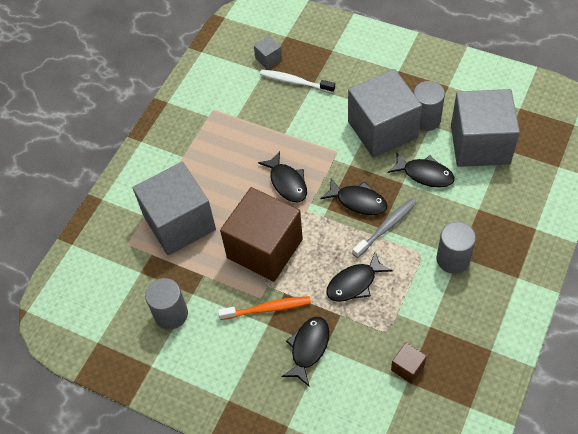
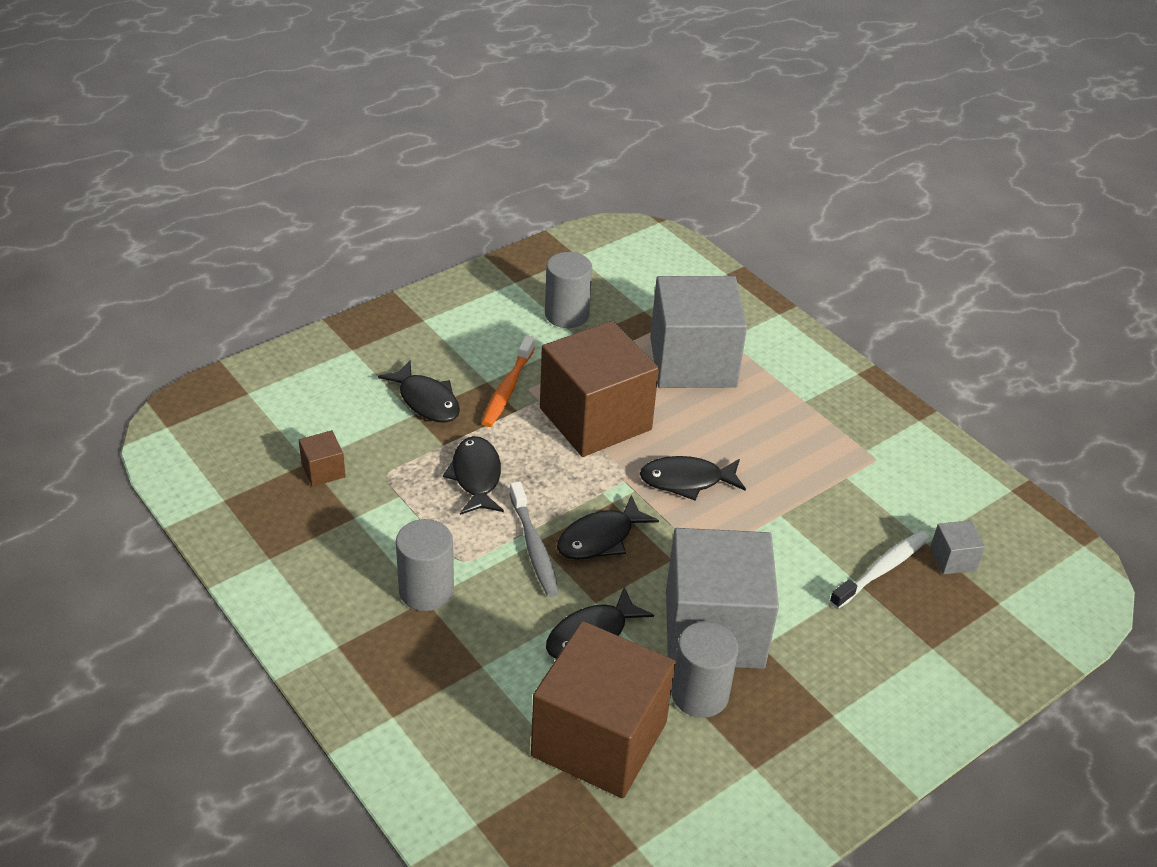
camera: 110 degrees right, 15 degrees down
(480, 144) = (599, 739): grey cube -> brown cube

